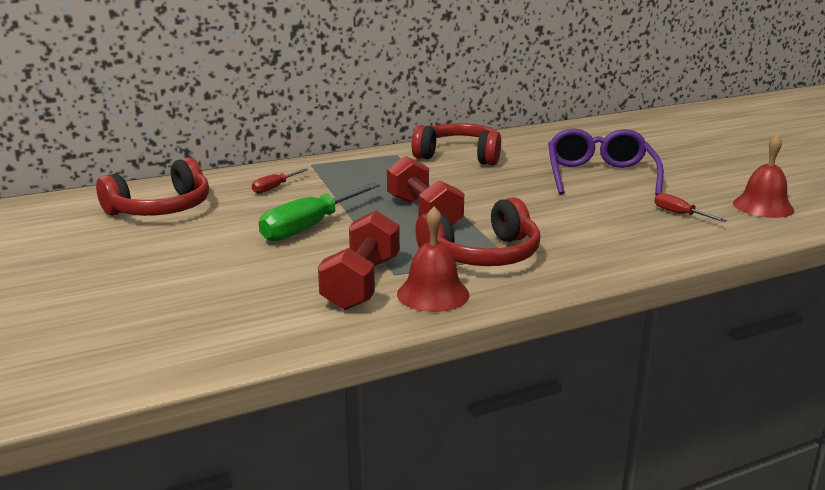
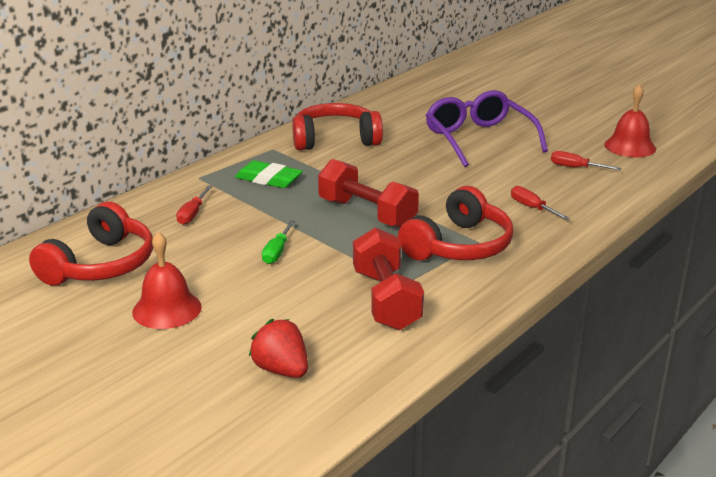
camera: 25 degrees left, 5 degrees up
(203, 316) = (281, 370): none -> red strawberry
(310, 227) = (277, 251): green screwdriver -> green screwdriver, size x0.51
(367, 174) = (269, 179): none -> green eraser
(433, 294) = (455, 295): red bell -> red bell (167, 309)
(594, 238) = (532, 208): none -> red screwdriver

